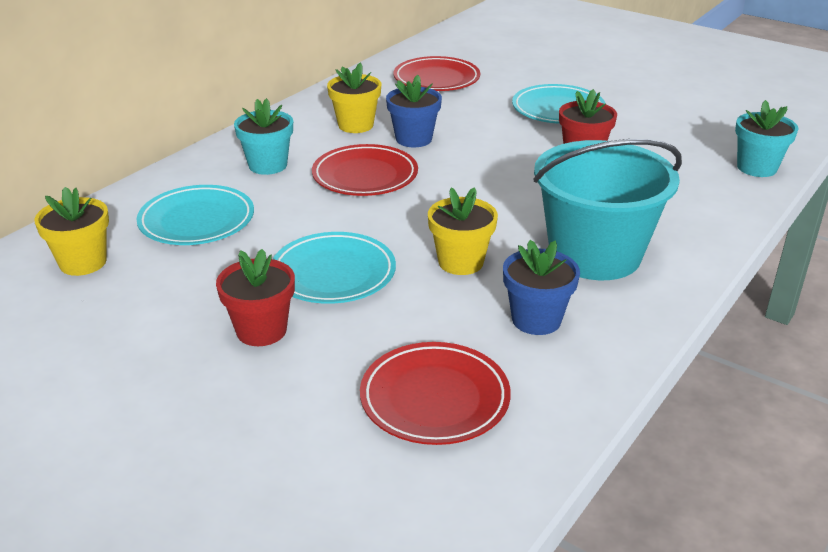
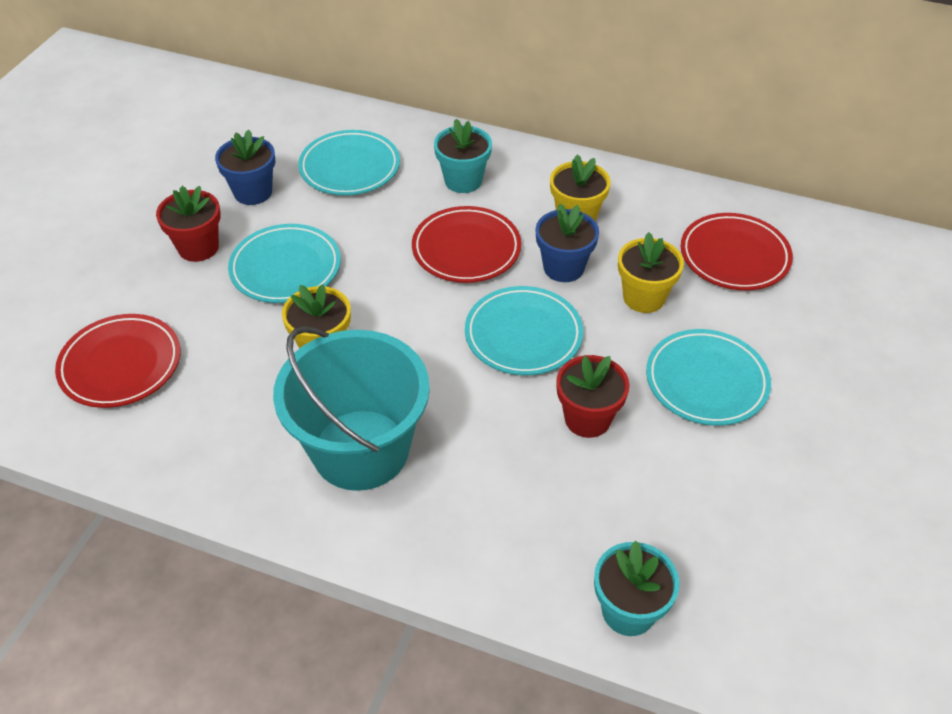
camera: 75 degrees right, 15 degrees up
(83, 263) = (273, 130): yellow flower pot -> yellow flower pot (644, 297)
(485, 166) = (523, 335): none -> turquoise plate
(536, 319) = (237, 415): blue flower pot -> blue flower pot (253, 192)

